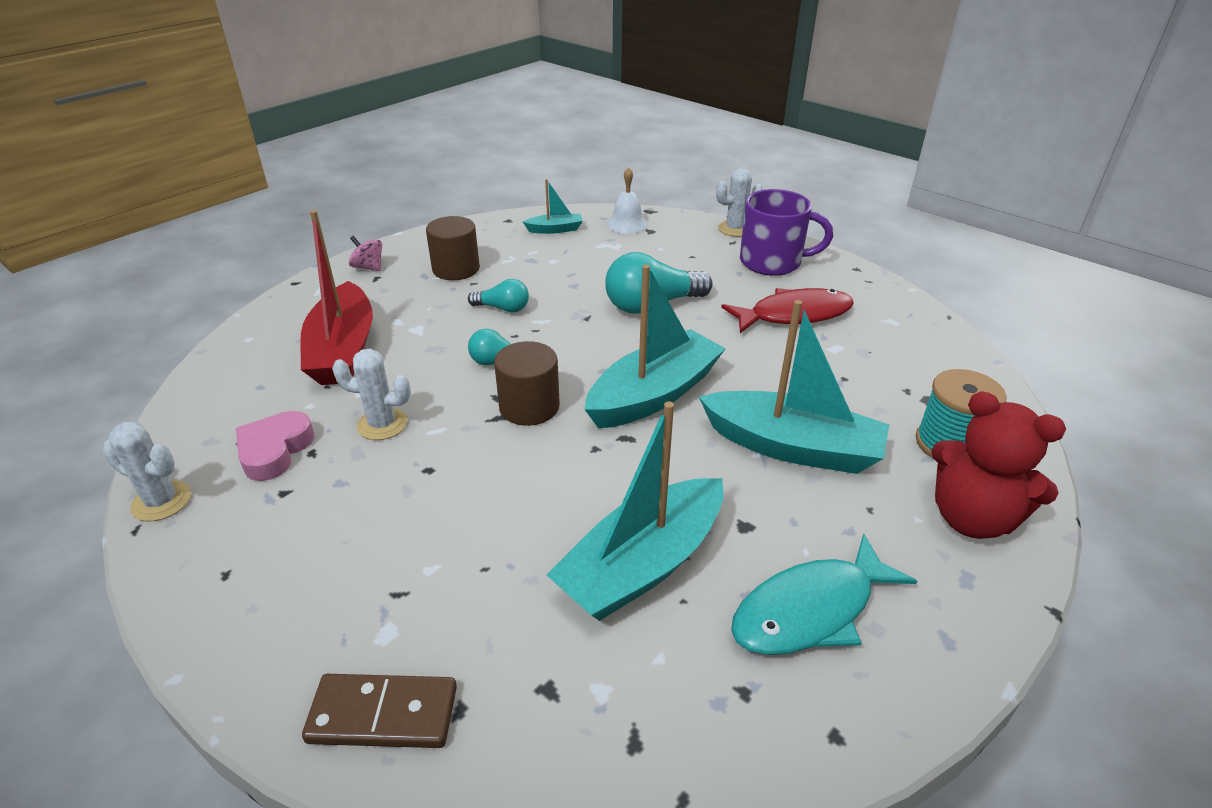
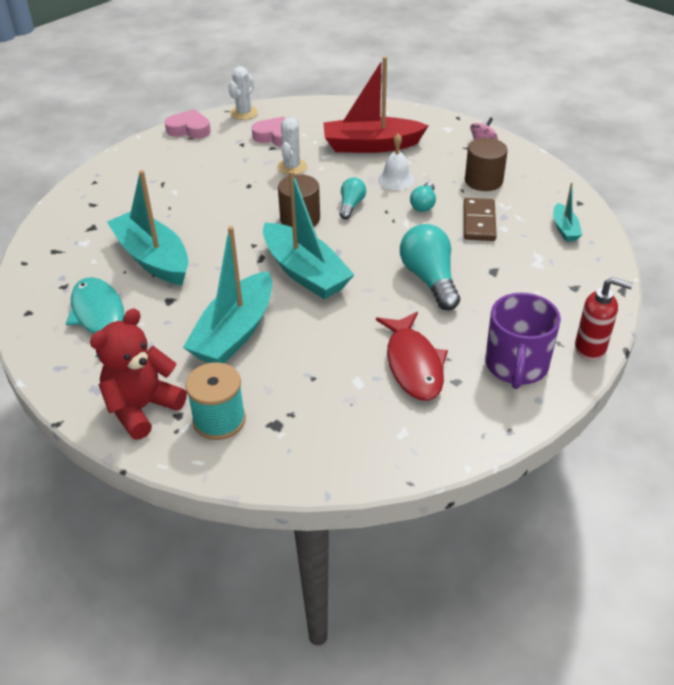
camera: 95 degrees right, 5 degrees up
(188, 581) = (189, 129): none -> pink heart
(383, 714) = (99, 185): brown domino -> brown domino (479, 222)
(627, 224) = (586, 273): white bell -> white bell (396, 179)
(735, 229) = (590, 348): white cactus -> red soap dispenser

